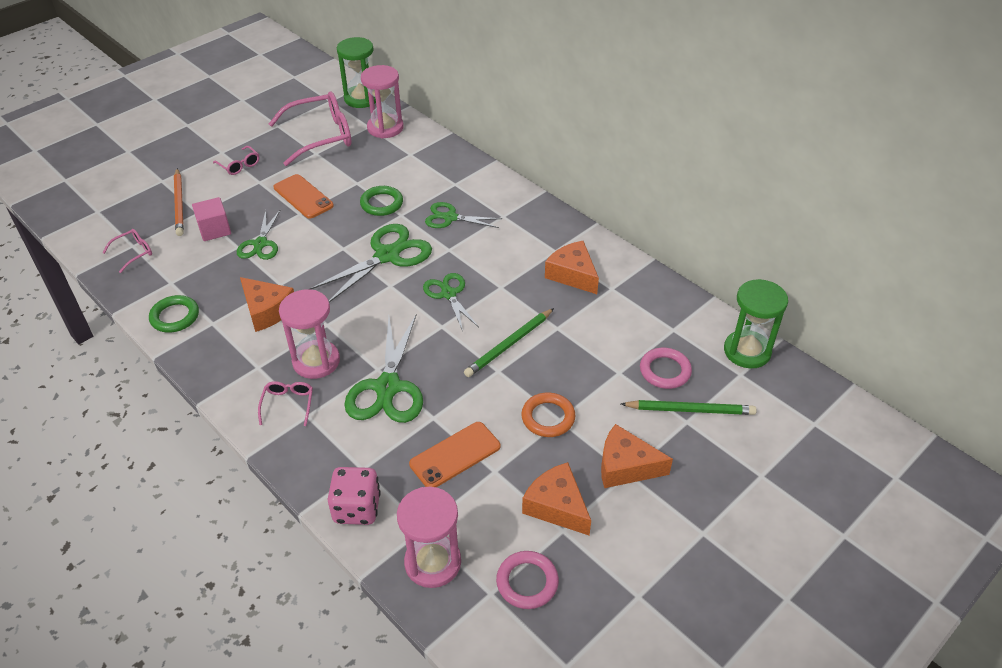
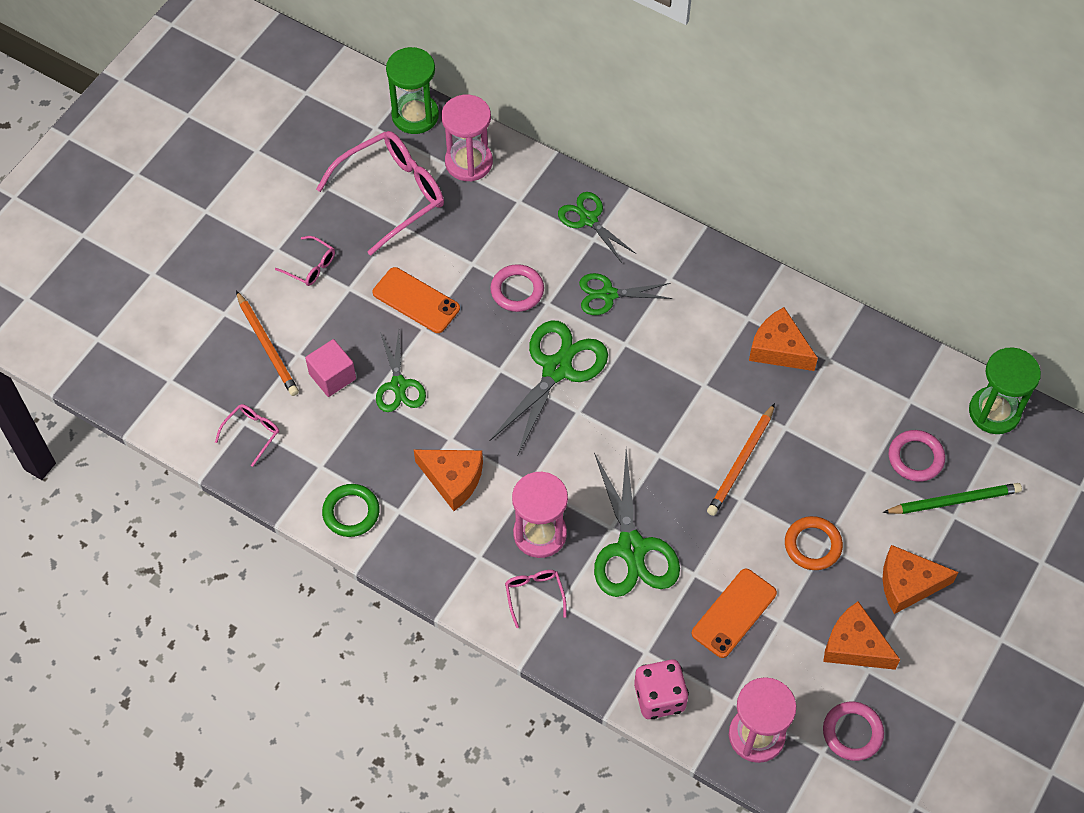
camera: 15 degrees left, 15 degrees up
(381, 203) = (517, 290): green ring -> pink ring
(448, 294) = (649, 408): green scissors -> green scissors (588, 219)
(509, 345) = (741, 462): green pencil -> orange pencil

